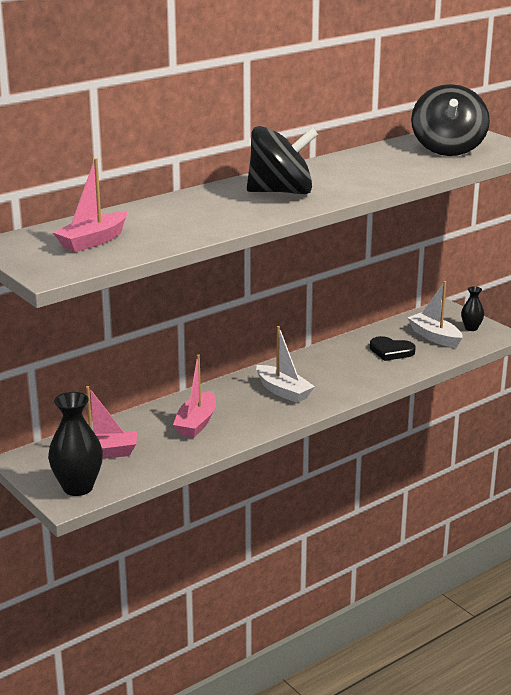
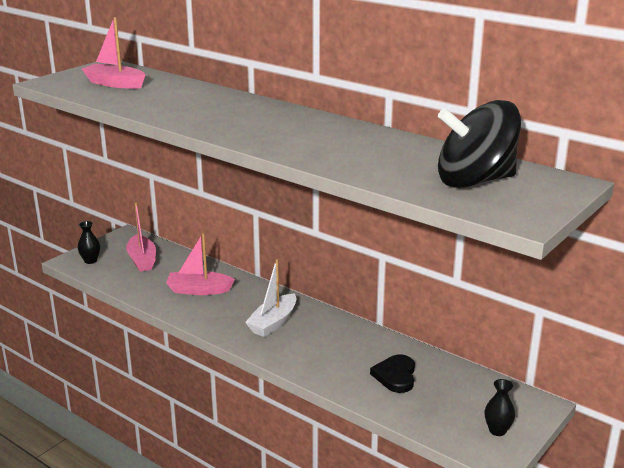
camera: 75 degrees right, 0 degrees up
(78, 487) = (90, 261): black vase -> black vase, size x0.54
(281, 192) = (262, 123): black spinning top -> none
(434, 337) = (452, 403): white boat -> none

